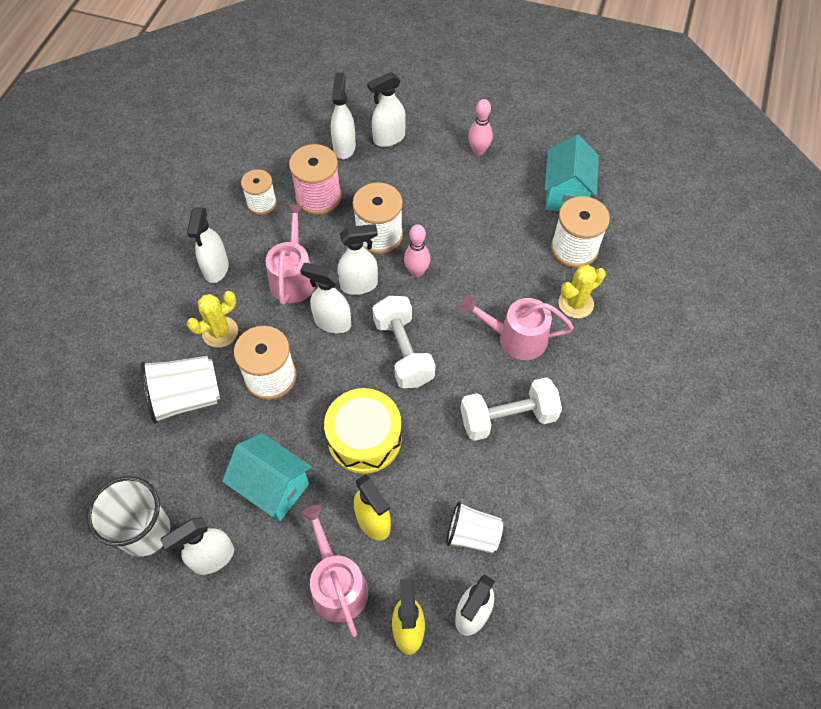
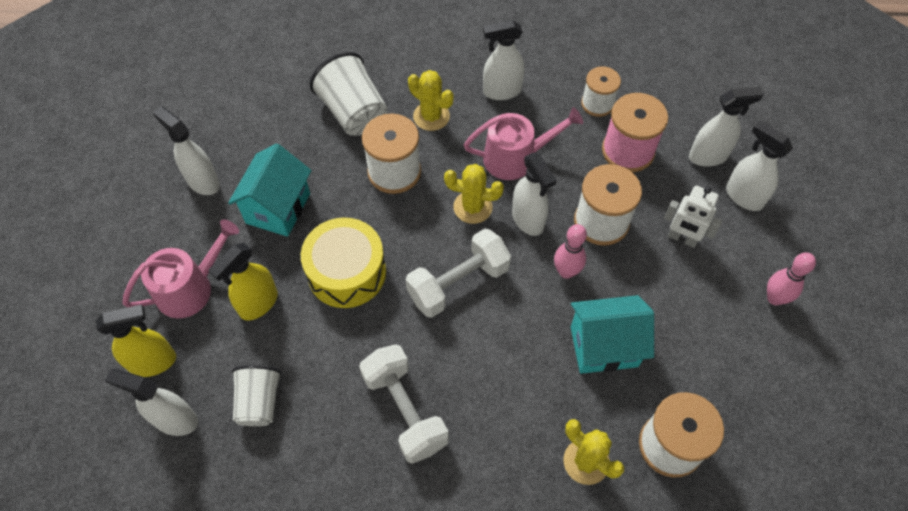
camera: 75 degrees right, 0 degrees up
(145, 531) = (219, 125): white cup -> none
(332, 322) = (472, 207): white spray bottle -> yellow cactus
(412, 188) = (682, 238): none -> white robot
(516, 338) = (513, 399): pink watering can -> none
(566, 194) = (754, 419): turquoise house -> turquoise house (604, 346)

